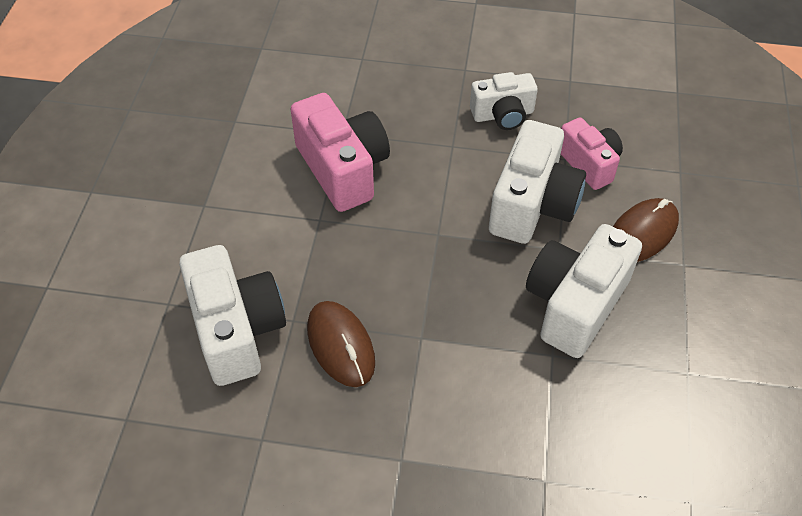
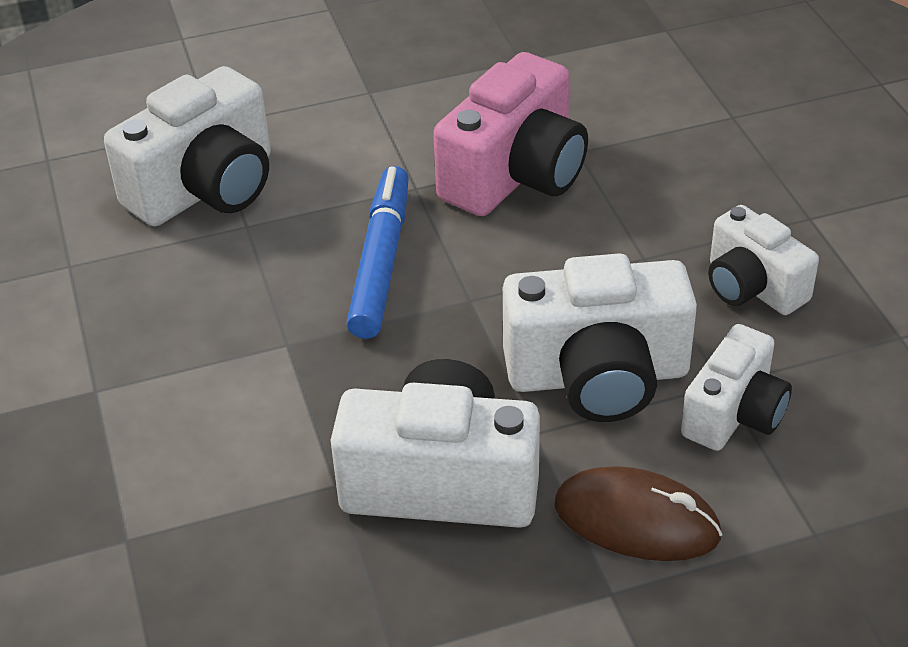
camera: 65 degrees right, 10 degrees down
(341, 345) = (233, 278): brown mouse -> none
(377, 263) = (380, 262): none -> blue marker
(589, 164) = (734, 414): pink camera -> white camera

